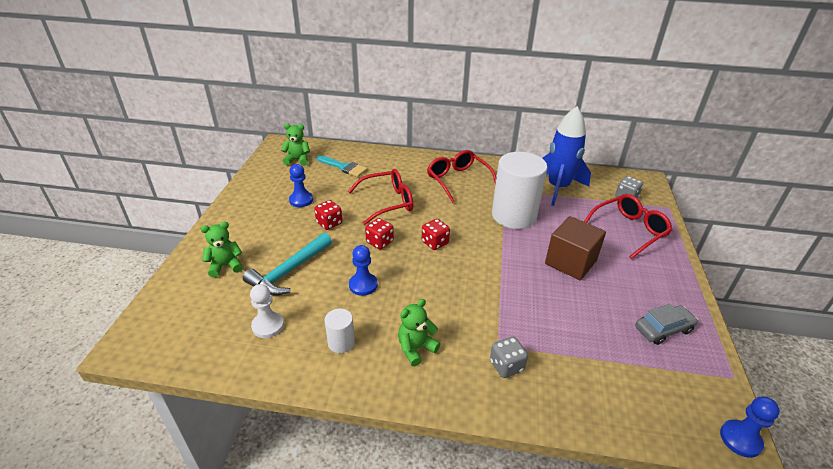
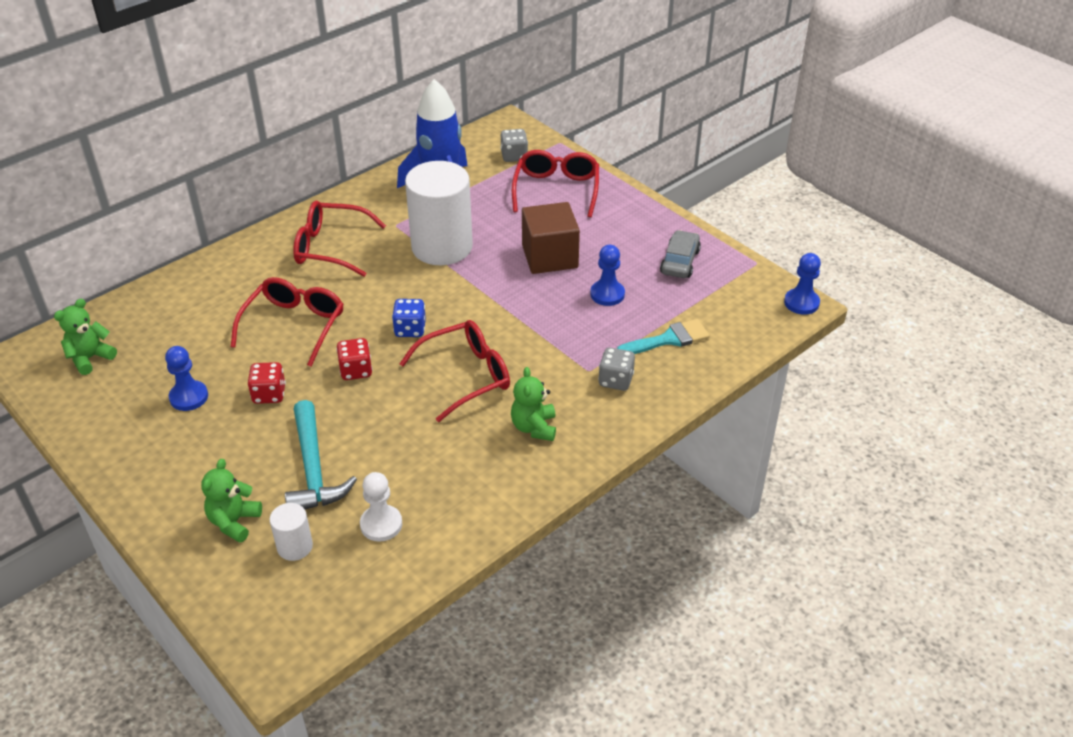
camera: 50 degrees left, 5 degrees up
(341, 342) = (469, 477): white cylinder -> white cylinder (295, 546)
(344, 167) = (170, 324): turquoise brush -> turquoise brush (668, 339)
(363, 285) = (407, 419): blue pawn -> blue pawn (607, 294)
(425, 288) = (466, 376): none -> red glasses
(435, 243) = (410, 329): red dice -> blue dice

